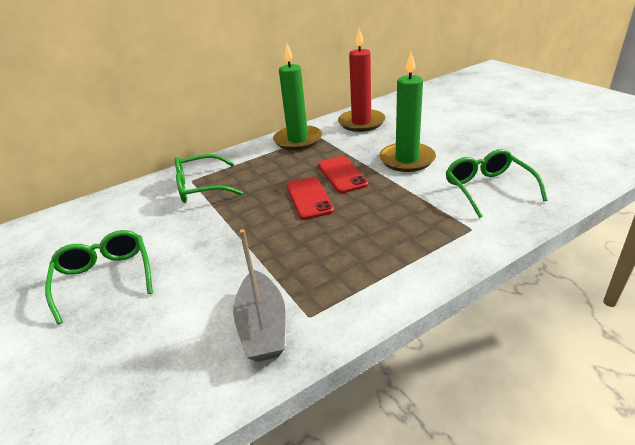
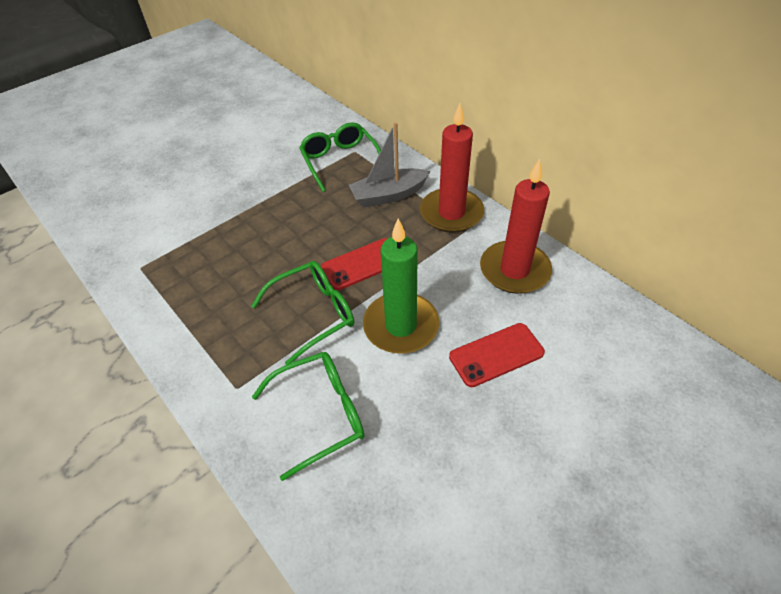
camera: 80 degrees right, 15 degrees up
(105, 278) = (212, 147): green glasses -> green glasses (313, 314)
(263, 326) = (137, 243): grey boat -> grey boat (388, 195)
(298, 140) = (451, 213): green candle -> red candle
(309, 198) = (313, 243): red phone -> red phone (496, 355)

